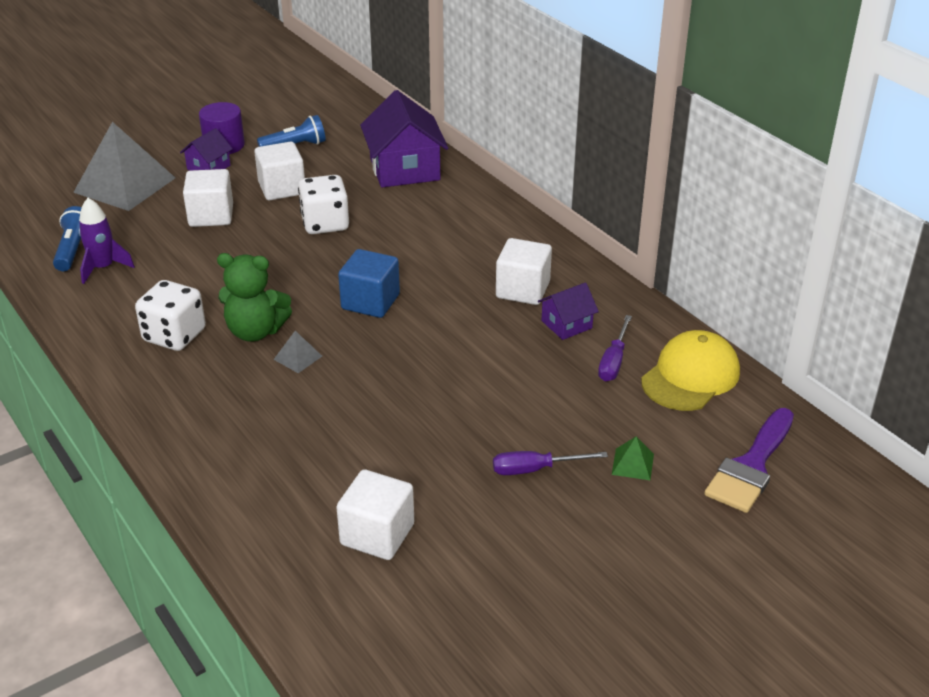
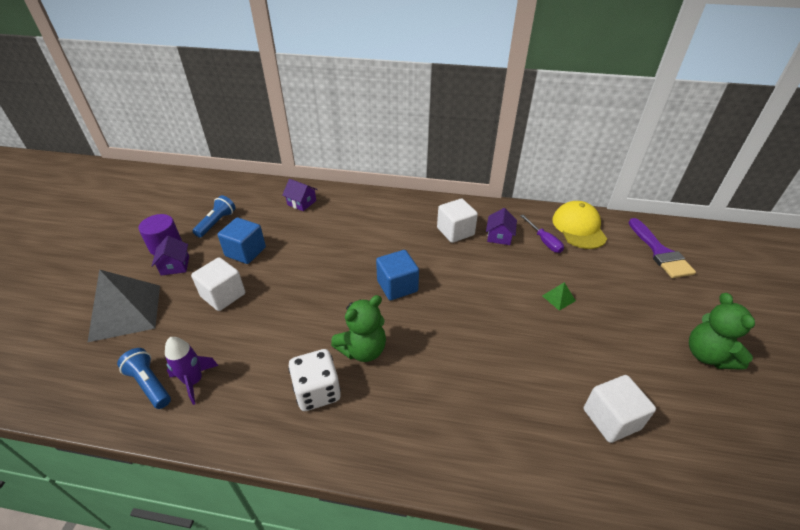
camera: 45 degrees left, 5 degrees up
(282, 188) = (245, 252): white cube -> blue cube
(298, 357) = (411, 347): grey pyramid -> none
(325, 224) = (303, 257): white dice -> none
(404, 169) = (302, 203): purple house -> purple house, size x0.52
(535, 469) = (605, 319): purple screwdriver -> none
(588, 577) = (707, 355): none -> green teddy bear
(633, 464) = (628, 284): green pyramid -> green pyramid (558, 298)

